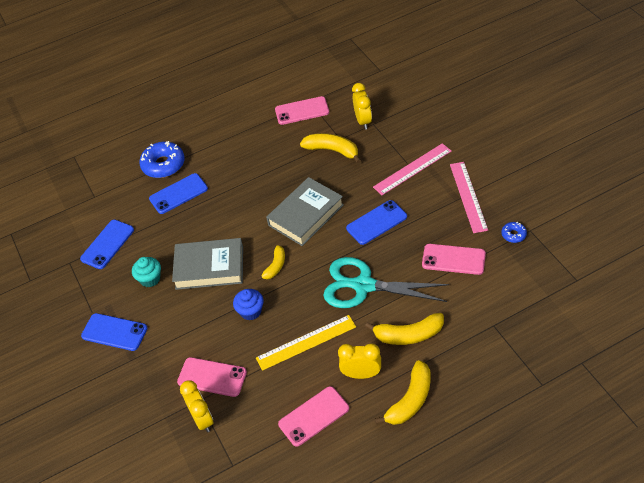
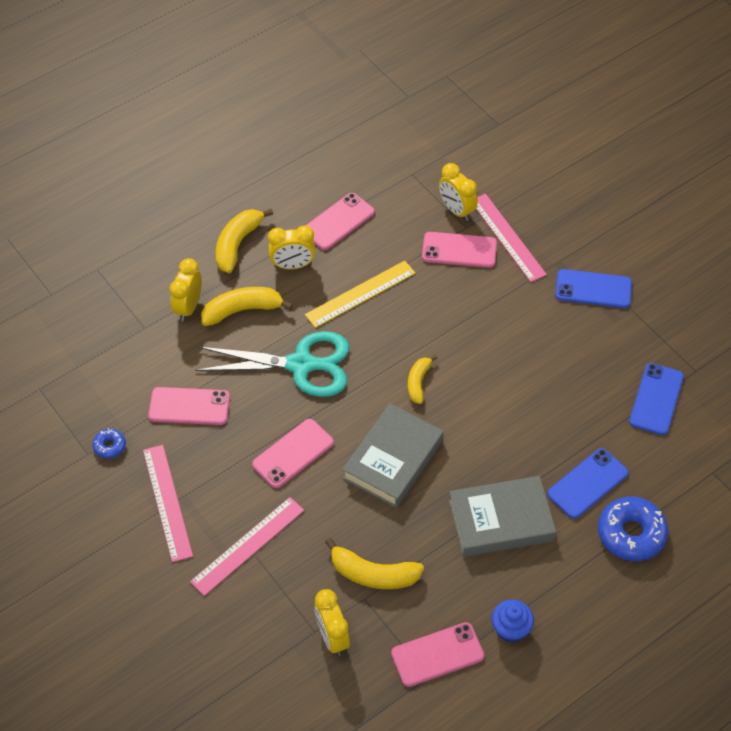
camera: 165 degrees right, 5 degrees up
(150, 279) = (577, 355): turquoise cupcake -> none
(166, 387) = (507, 237): none -> pink ruler
(209, 267) = (504, 375): grey book -> grey book (501, 520)
(250, 311) = (435, 324): blue cupcake -> blue cupcake (510, 629)
(376, 222) = (293, 453): blue phone -> pink phone
(455, 341) = (188, 307): none -> yellow clock

